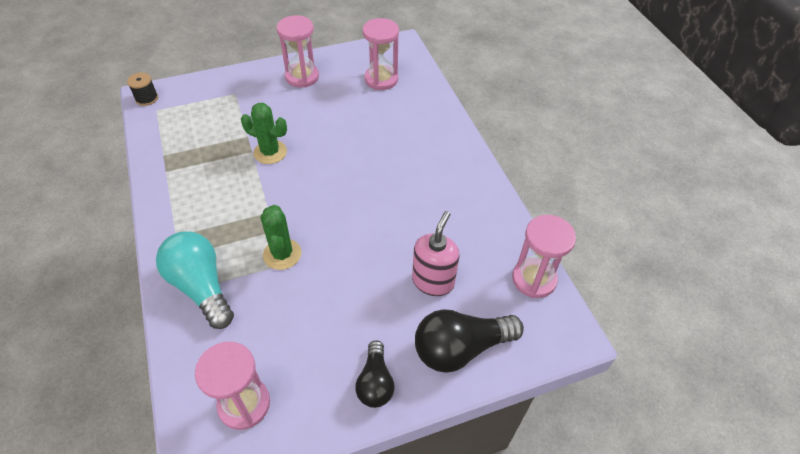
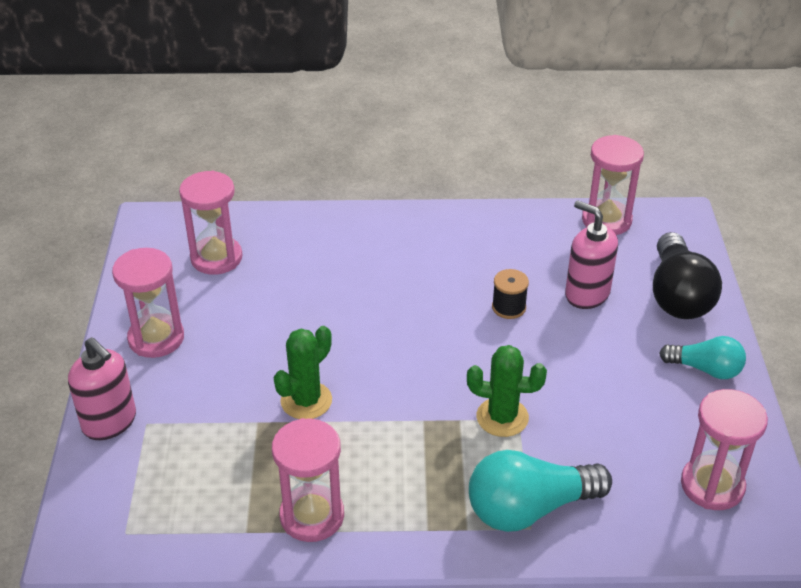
camera: 70 degrees left, 10 degrees down
(147, 98) = (85, 544): black spool -> black spool (508, 307)
(178, 179) = (312, 516): none -> pink hourglass
(232, 80) = (110, 422): none -> pink soap dispenser
(375, 382) = (705, 369): black light bulb -> turquoise light bulb

